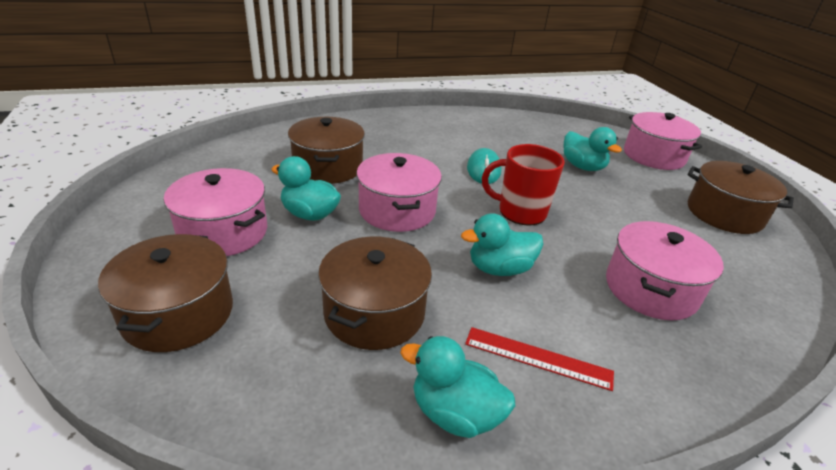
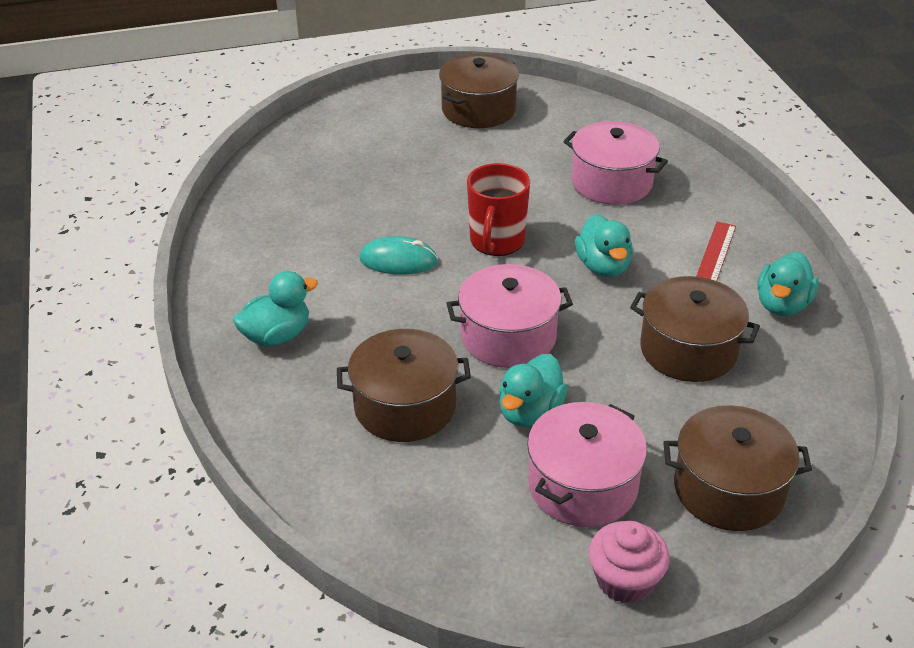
camera: 85 degrees left, 5 degrees up
(121, 242) = (625, 580): none -> pink cupcake
(582, 167) = (384, 180): turquoise duck -> turquoise duck (277, 335)
(653, 156) = (351, 122): pink pot -> none

